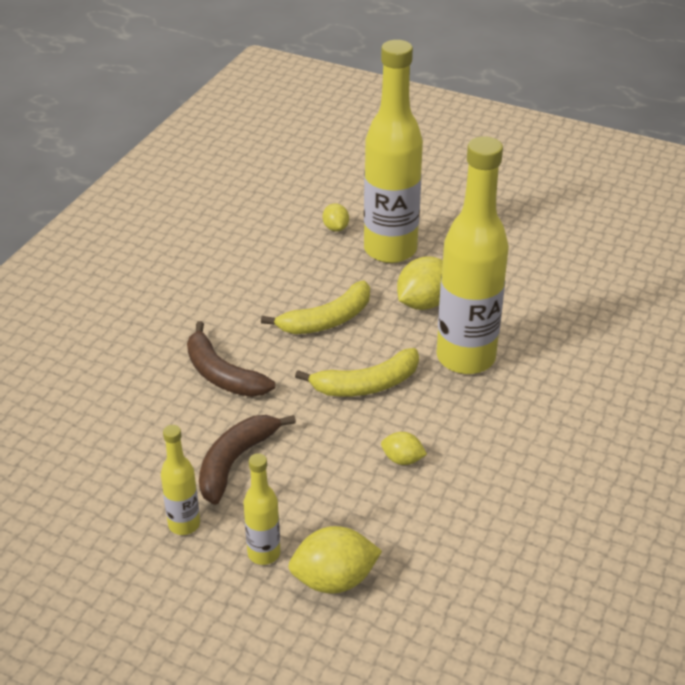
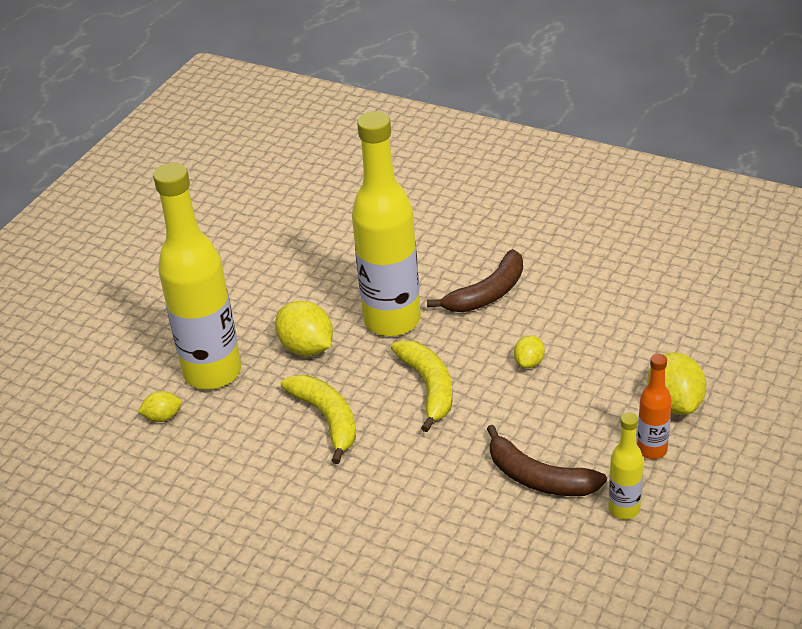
camera: 85 degrees left, 0 degrees up
(222, 375) = (411, 498): brown banana -> brown banana (487, 293)
(264, 553) = (652, 450): yellow bottle -> orange bottle

